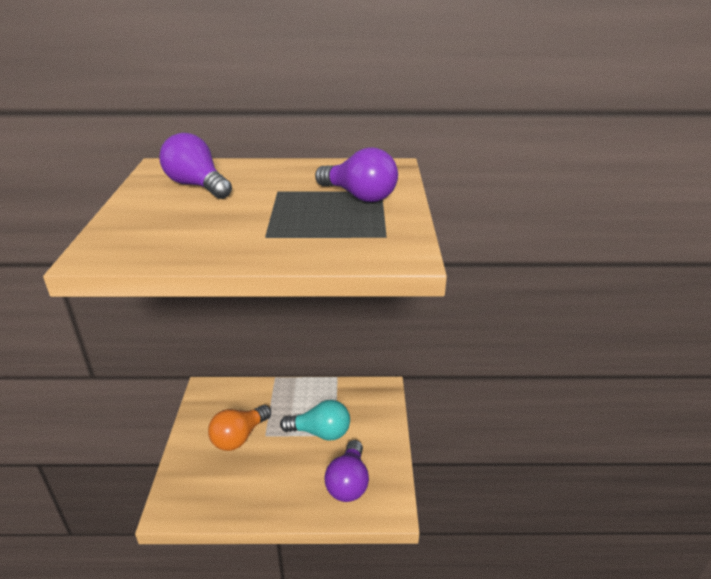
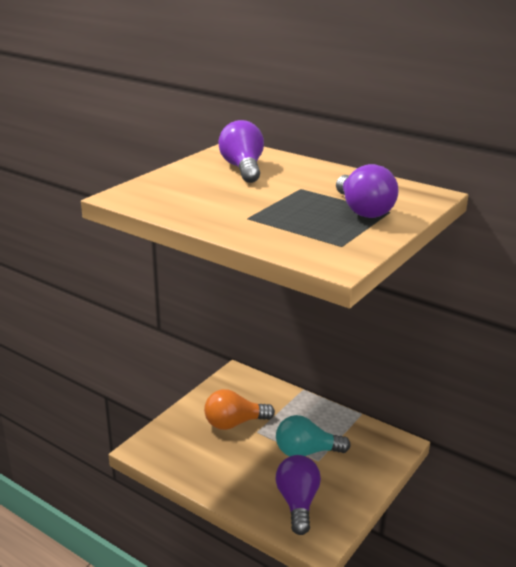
camera: 35 degrees right, 5 degrees down
(320, 432) = (306, 452): turquoise light bulb -> turquoise light bulb turned 135 degrees clockwise
(348, 483) = (297, 503): purple light bulb -> purple light bulb turned 135 degrees clockwise

